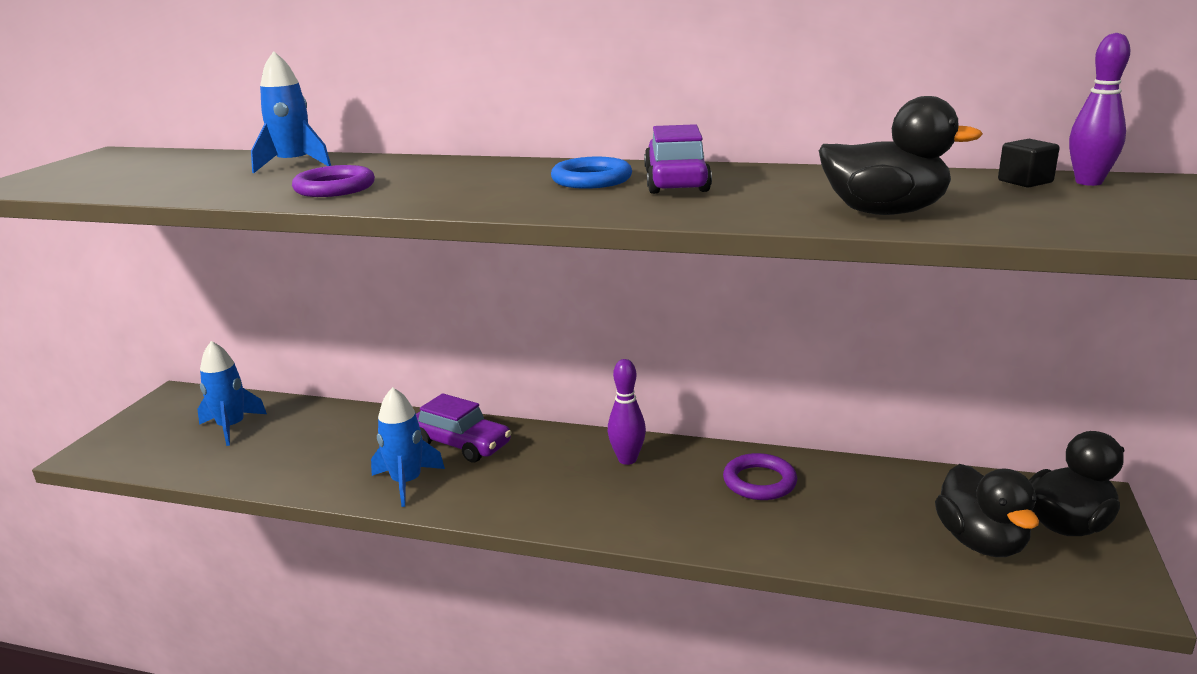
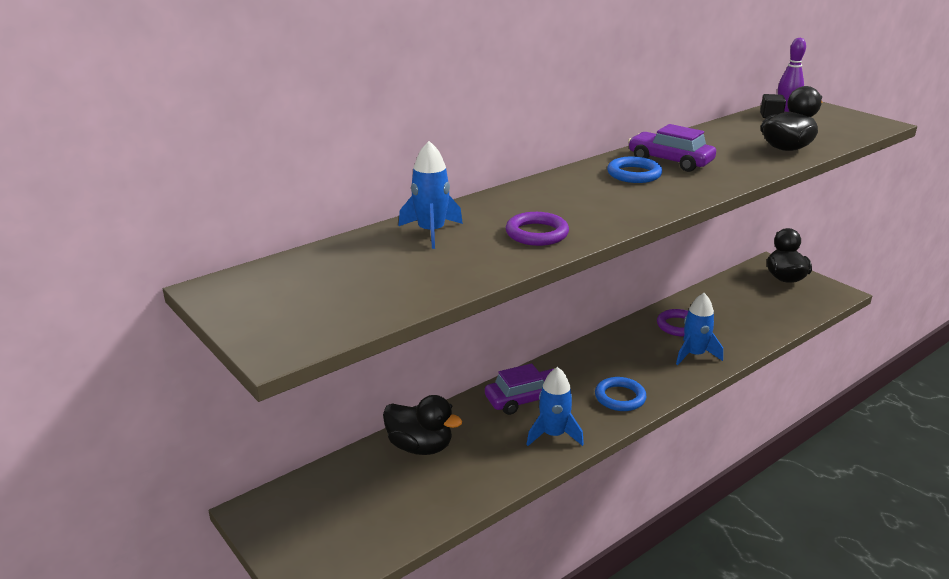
camera: 55 degrees left, 5 degrees up
(232, 427) = (366, 491): blue rocket -> blue rocket (694, 354)
(528, 497) = (620, 397): none -> blue ring
(627, 459) = (613, 352): purple bowling pin -> none
(981, 542) = (780, 301): black duck -> black duck (420, 447)

